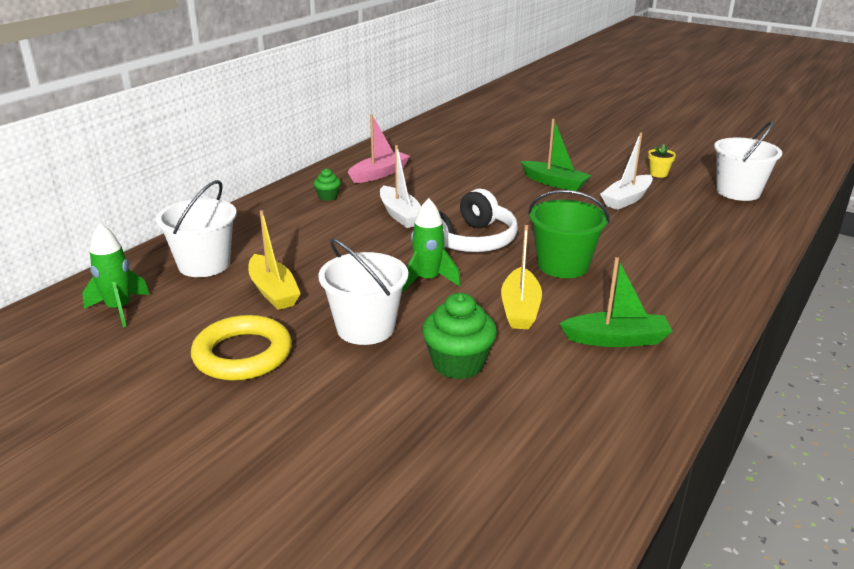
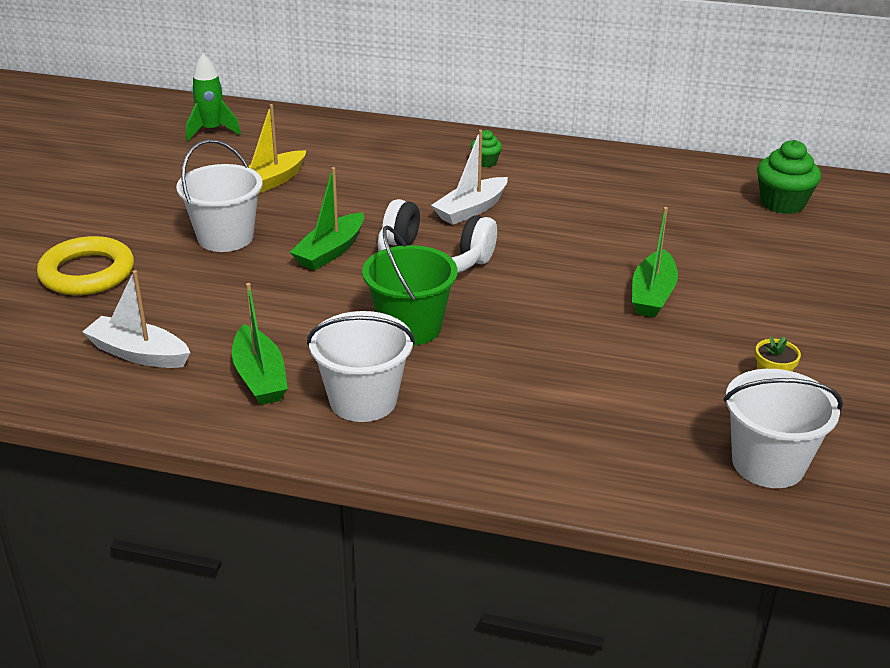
camera: 70 degrees right, 5 degrees up
(204, 264) = (301, 142): white bucket -> white bucket (363, 400)
(242, 354) = (164, 194): yellow ring -> yellow ring (87, 273)
(379, 174) = (572, 176): pink boat -> none
(428, 280) = (330, 251): green rocket -> green boat
(458, 364) = (183, 293): green cupcake -> green cupcake (782, 203)
(520, 309) = (297, 312): yellow boat -> none
(626, 199) = (645, 358): white boat -> white boat (138, 353)

